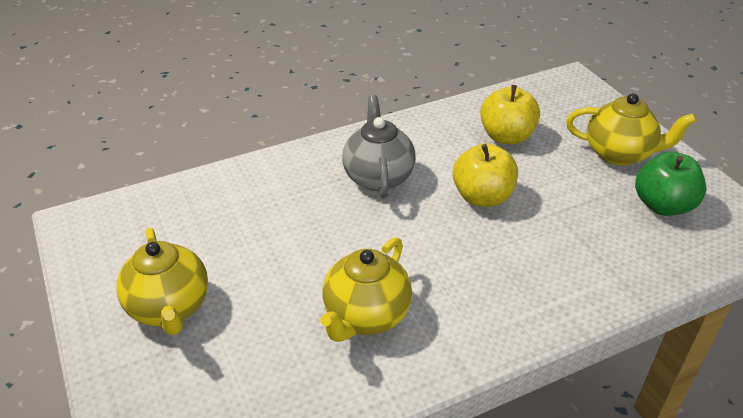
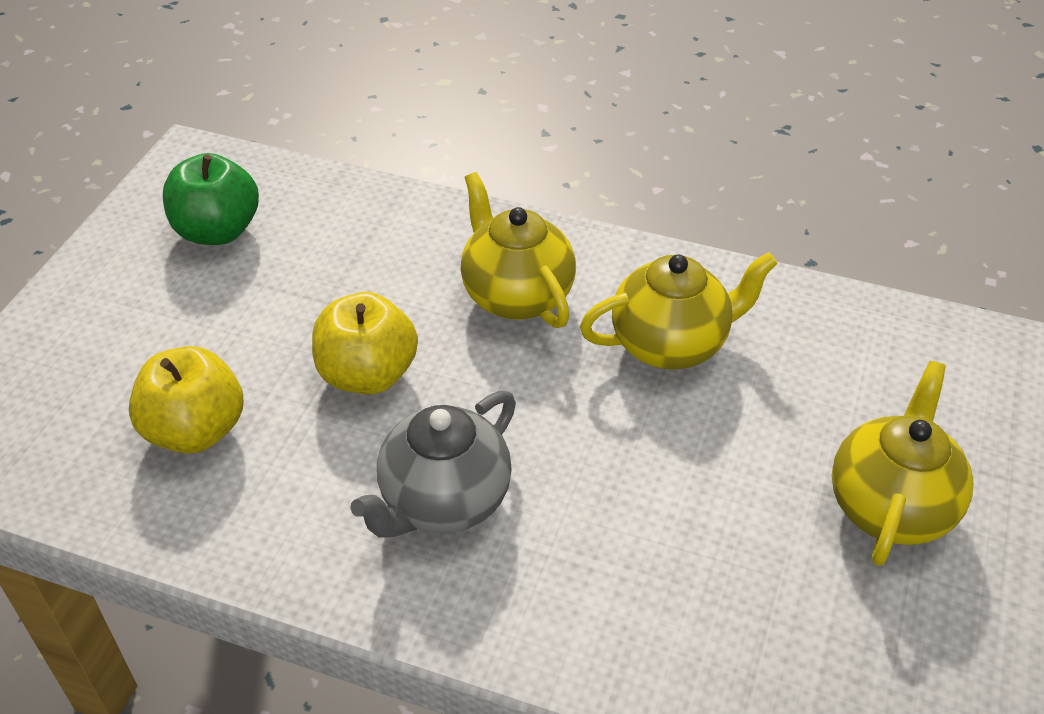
camera: 135 degrees left, 5 degrees up
(619, 154) = (132, 306): yellow teapot -> yellow teapot (516, 295)

